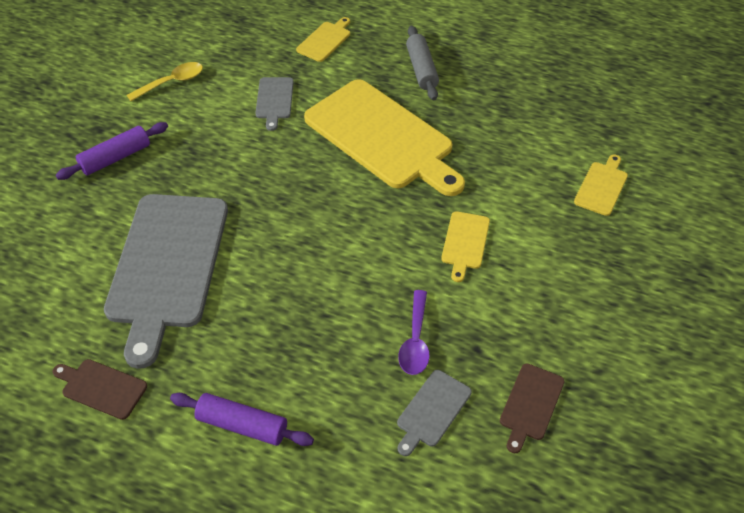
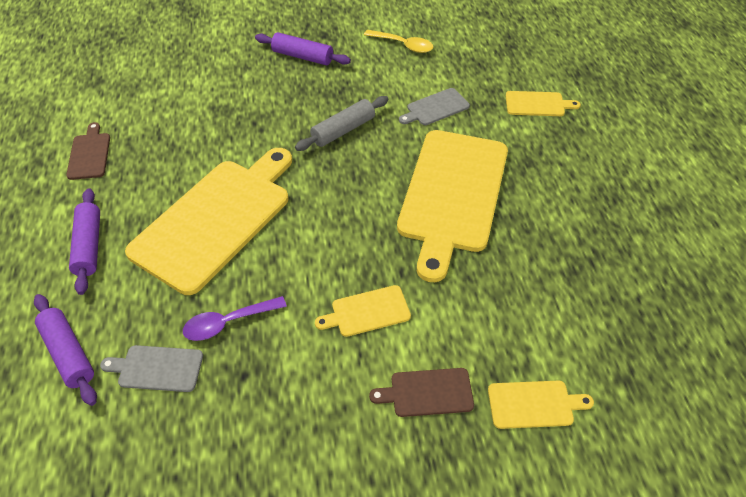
camera: 60 degrees right, 0 degrees up
(167, 266) = (217, 132): grey cutting board -> none
(287, 308) = (216, 220): none -> yellow cutting board
(371, 479) = (69, 353): none -> purple rolling pin
(421, 69) = (566, 183): grey rolling pin -> grey rolling pin (343, 130)
(530, 404) = (200, 448): brown cutting board -> brown cutting board (427, 392)

